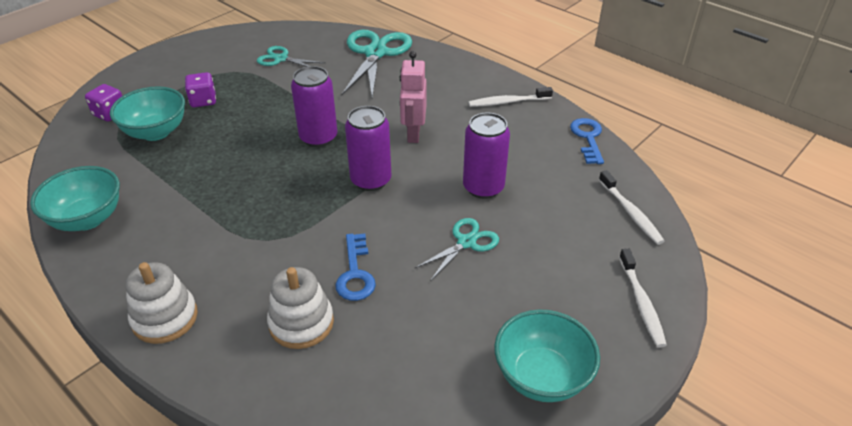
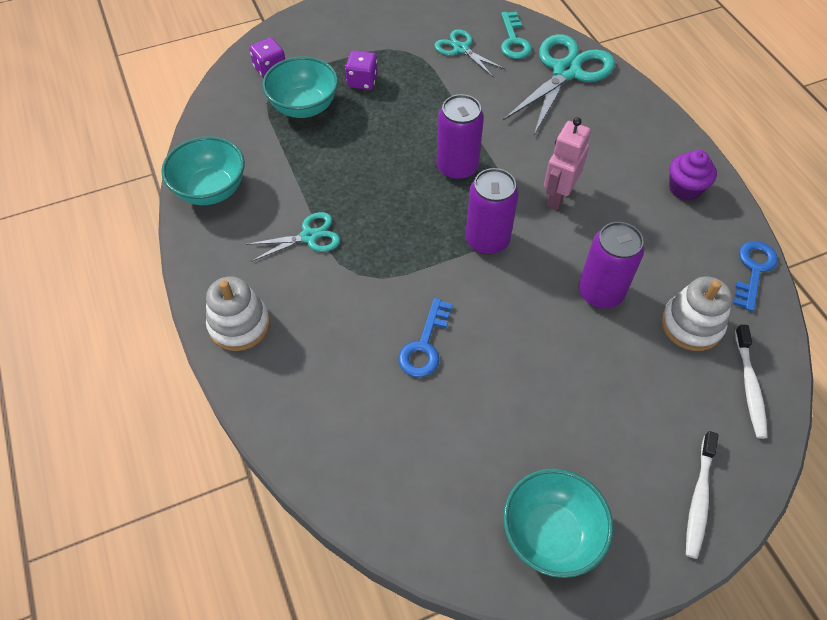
camera: 25 degrees right, 15 degrees up
(301, 323) = (353, 379): white stacking toy -> white stacking toy (691, 325)
(322, 43) = (513, 40): none -> turquoise key
(466, 242) = (550, 353): turquoise scissors -> turquoise scissors (309, 236)
(508, 102) = (684, 189): white toothbrush -> purple cupcake

